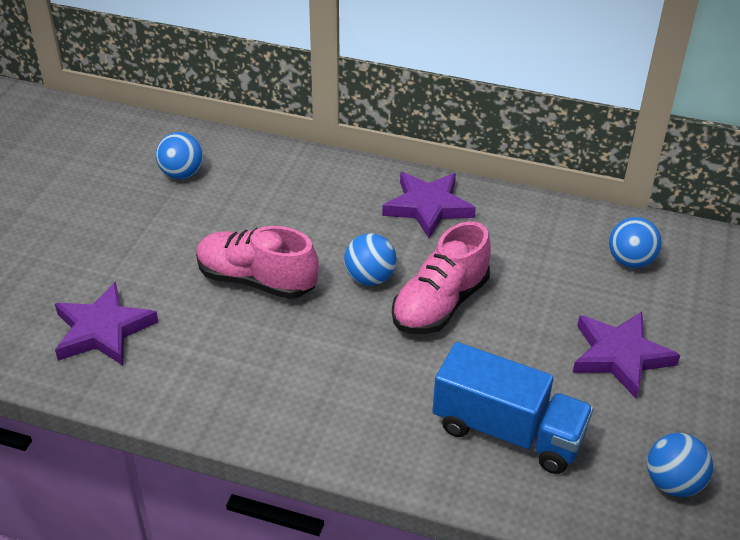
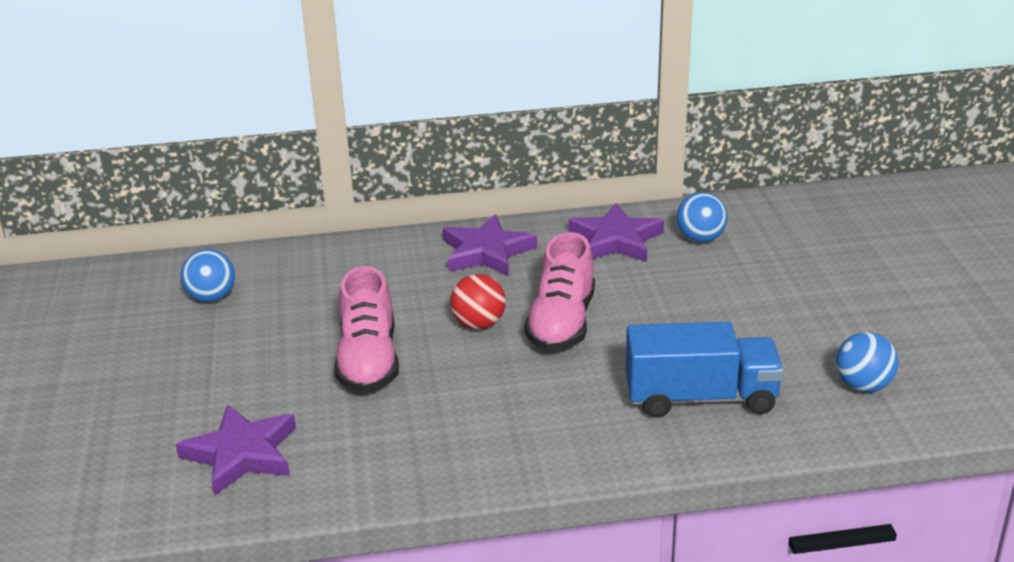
camera: 25 degrees left, 10 degrees down
(256, 280) = (368, 361): pink shoe -> pink shoe turned 90 degrees counterclockwise
(369, 278) = (479, 324): blue ball -> red ball
(620, 356) = (748, 310): purple star -> purple star (616, 240)

